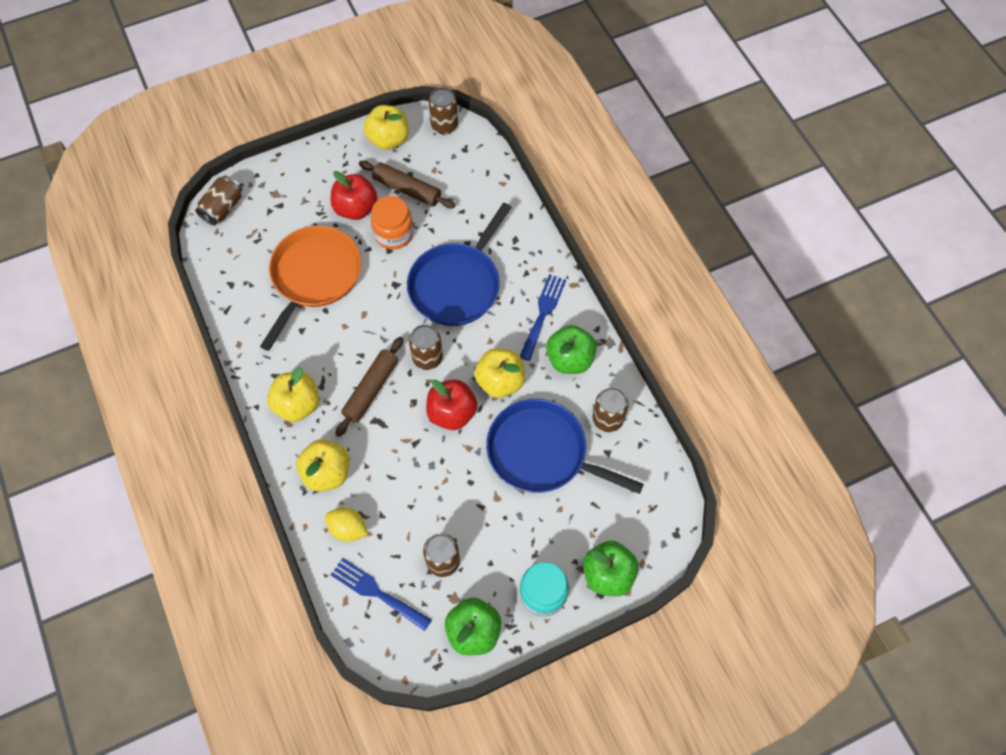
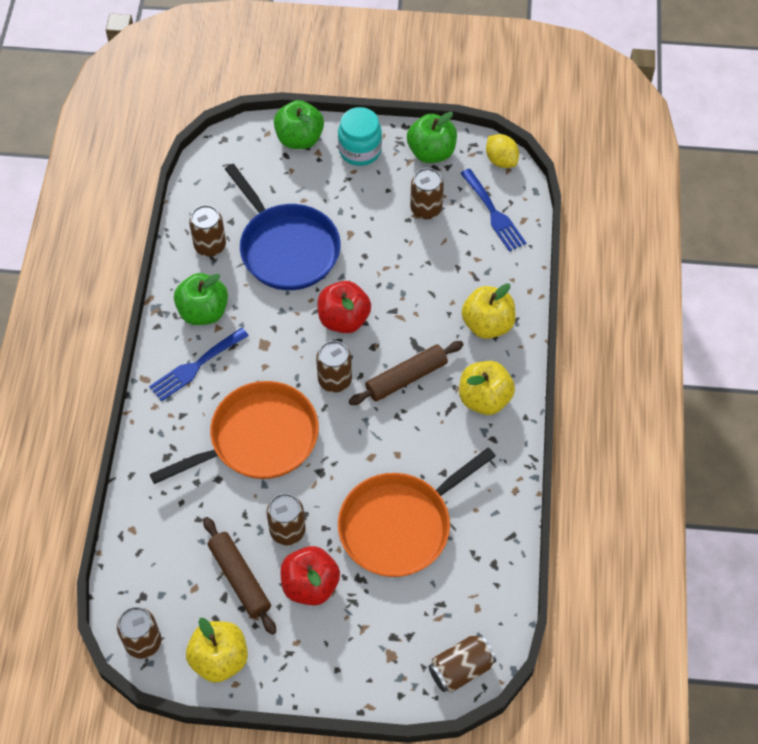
camera: 150 degrees left, 5 degrees down
(348, 529) = (492, 270): yellow lemon -> yellow lemon (501, 160)
(394, 234) = (287, 531): orange jar -> brown can
(457, 284) = (258, 439): blue pan -> orange pan
(500, 381) = (281, 324): yellow apple -> none

